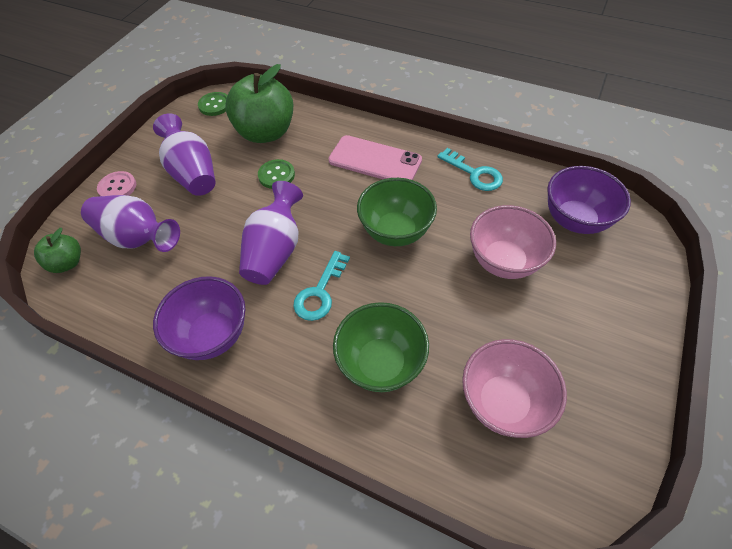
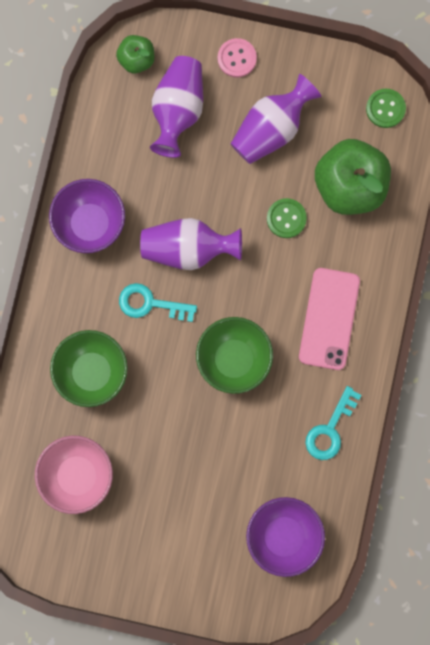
camera: 75 degrees right, 25 degrees up
(503, 261) = (217, 468): pink bowl -> none

